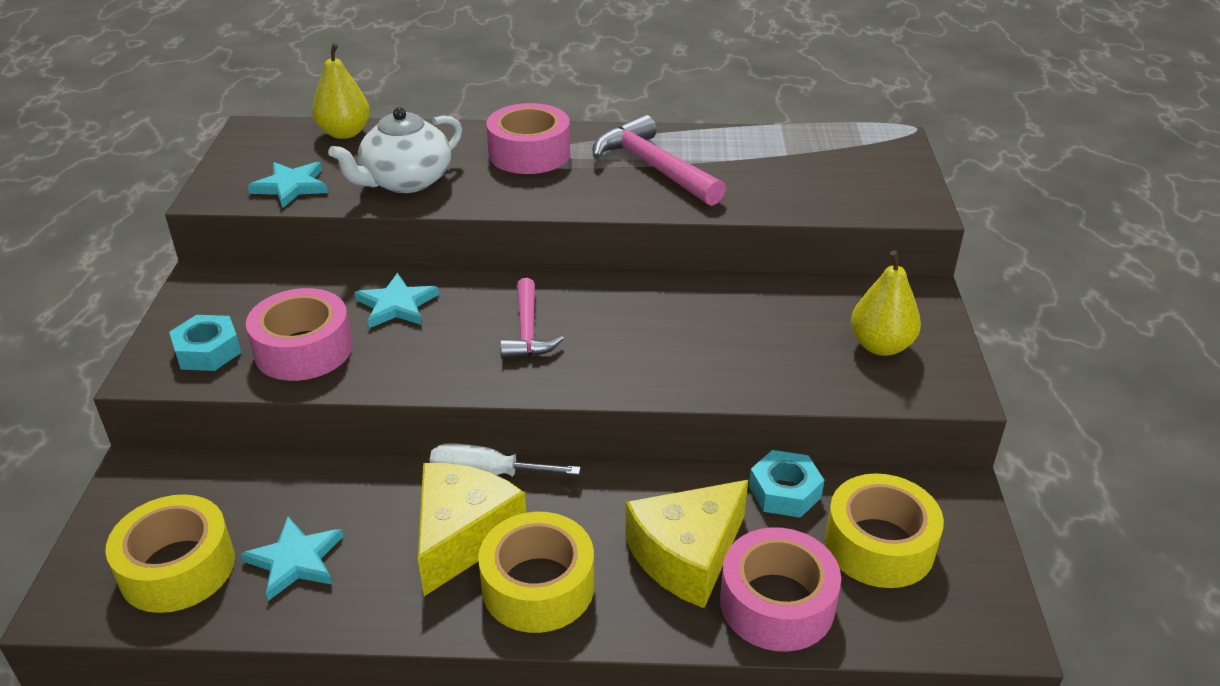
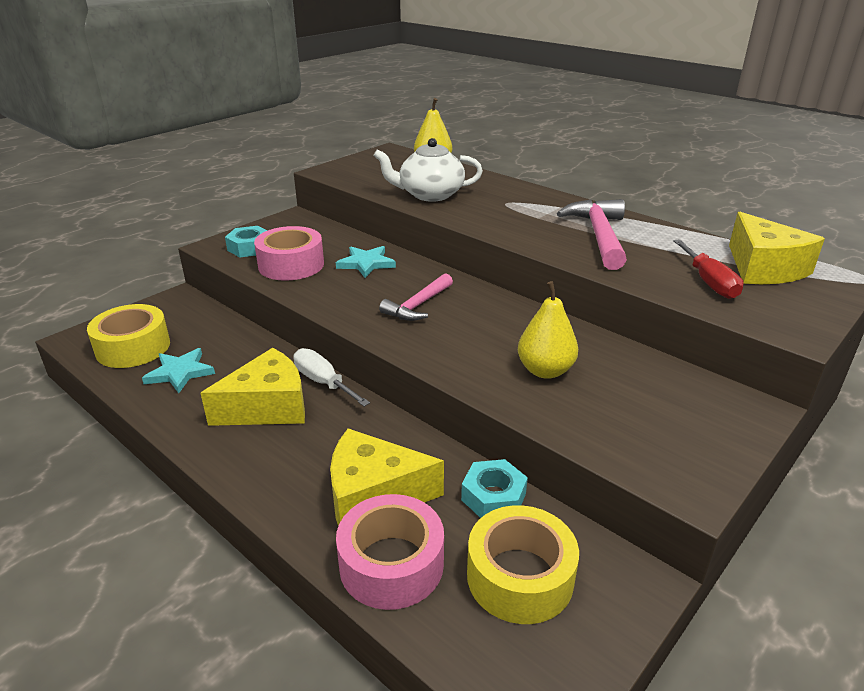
camera: 40 degrees right, 5 degrees down
(291, 186) = (367, 179): turquoise star -> none
(529, 153) = (524, 204): pink tape -> none
(538, 586) = (268, 457): yellow tape -> none
(805, 183) = (709, 282): none -> red screwdriver
(828, 148) = (763, 268): none -> yellow cheese
(880, 346) = (664, 426): yellow pear -> yellow pear (545, 370)

